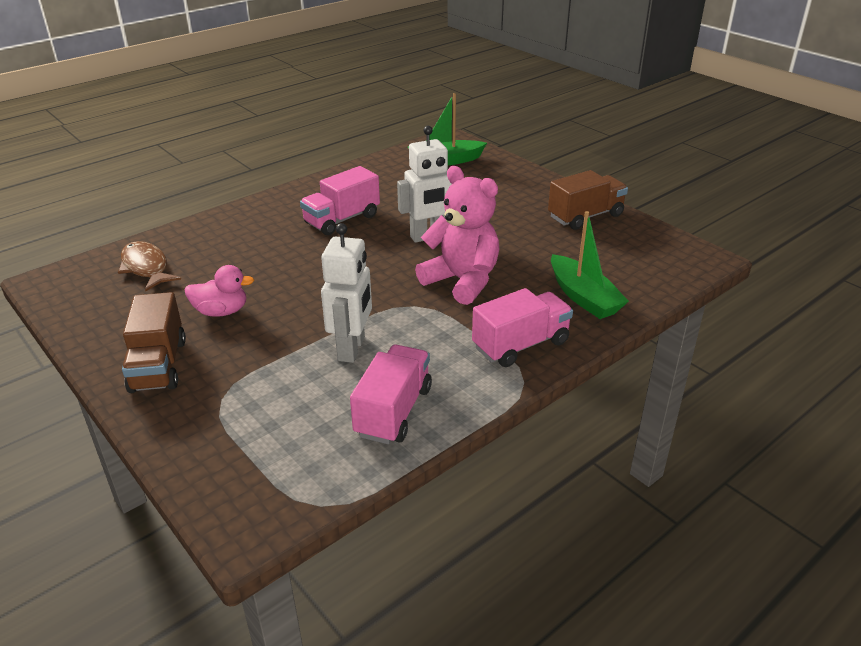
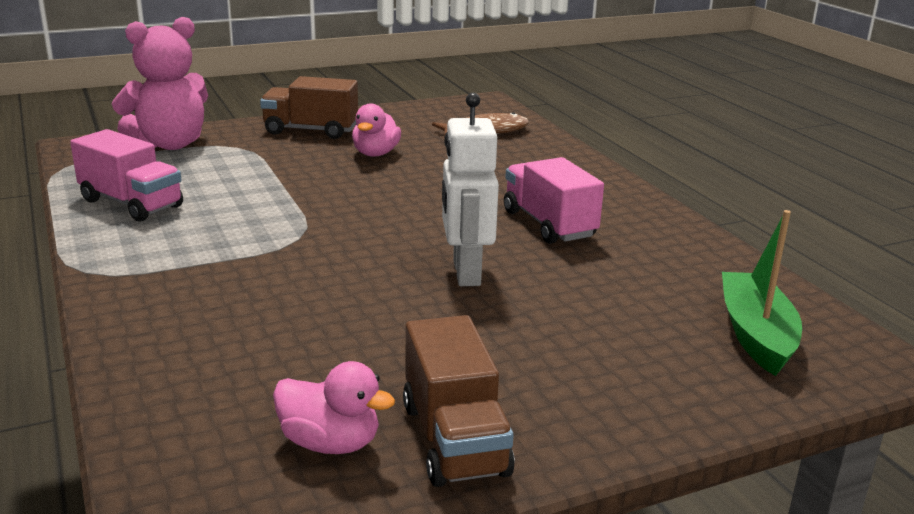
camera: 105 degrees right, 10 degrees down
(352, 349) = (250, 198): white robot -> none
(462, 281) = (326, 275): pink teddy bear -> pink teddy bear (170, 144)
(521, 345) = (149, 284): pink truck -> none
(583, 297) = (199, 357): green boat -> none
(615, 243) = (330, 443): none -> pink duck

